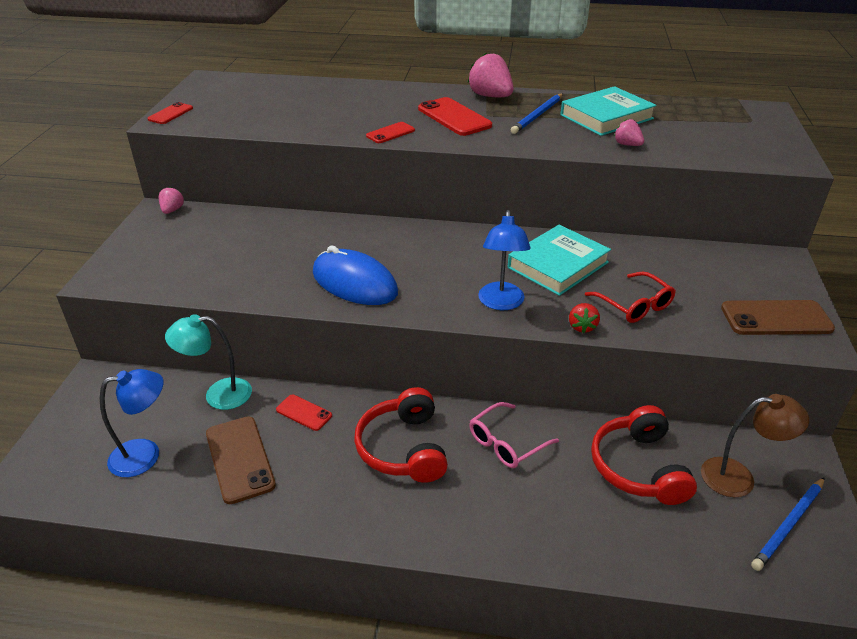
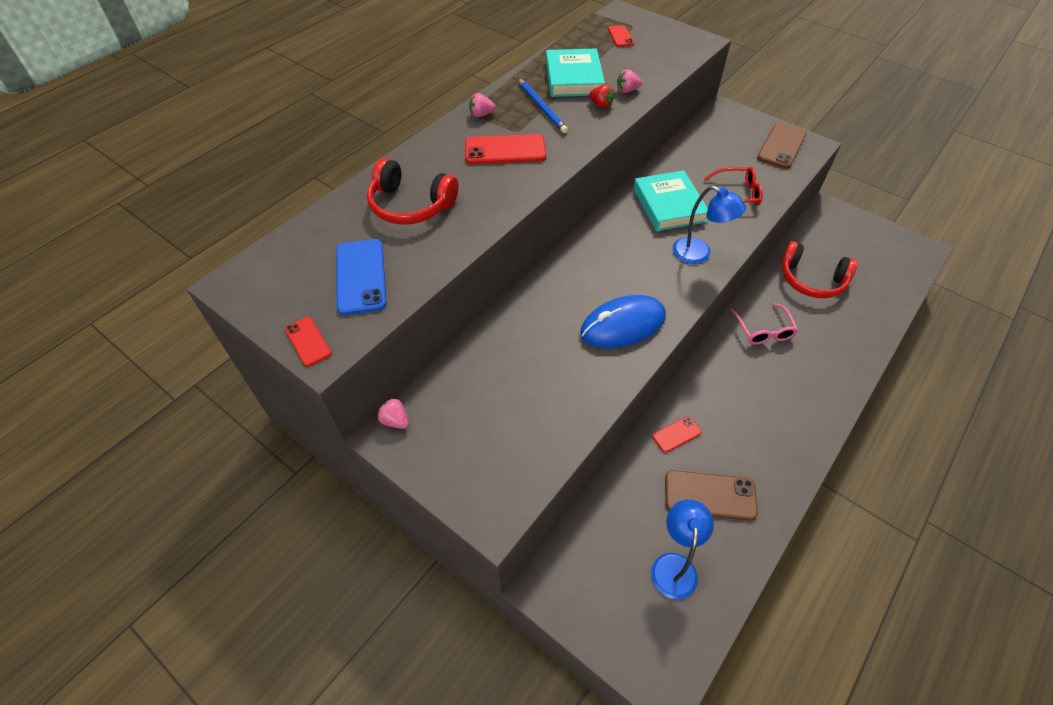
camera: 60 degrees left, 15 degrees up
(218, 395) = (623, 488): turquoise lamp -> none
(247, 110) = (360, 276): none -> blue phone
(390, 133) = (504, 197): red phone -> red phone (620, 36)
(404, 448) = (743, 387): red headphones -> red headphones (411, 205)
(490, 96) = (481, 114): pink strawberry -> pink strawberry, size x0.55
(582, 327) = (747, 228): red strawberry -> red strawberry (601, 105)
(738, 477) = (836, 243): brown lamp -> none
(788, 525) = (876, 245): blue pencil -> none

